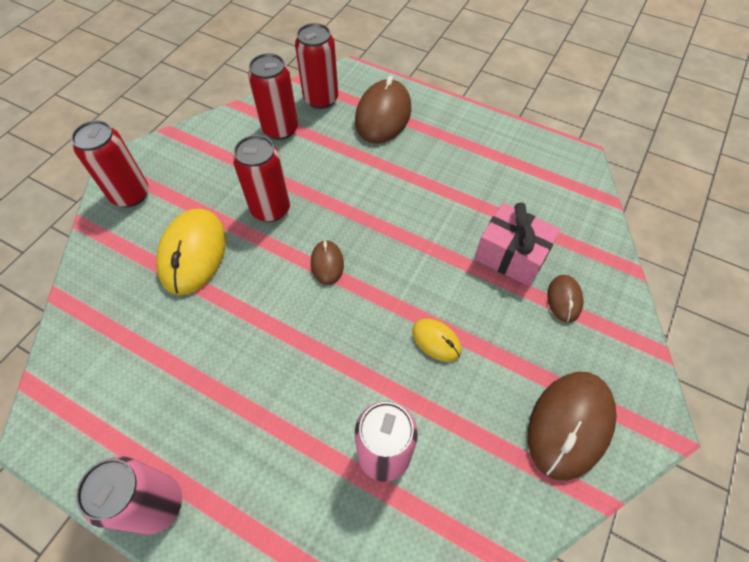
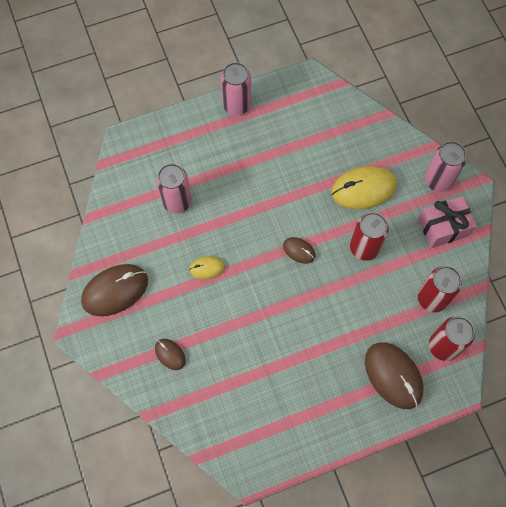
camera: 130 degrees right, 10 degrees up
(130, 194) = (438, 180): red can -> pink can
(193, 253) = (363, 189): yellow mouse -> yellow mouse turned 60 degrees counterclockwise
(511, 255) = (219, 353): pink gift -> pink gift (443, 227)
(569, 424) = (115, 291): brown mouse -> brown mouse turned 75 degrees clockwise

